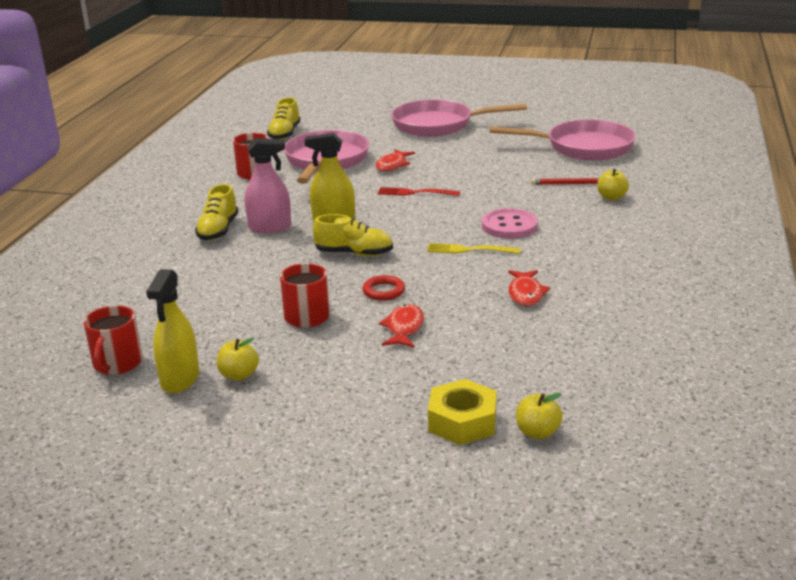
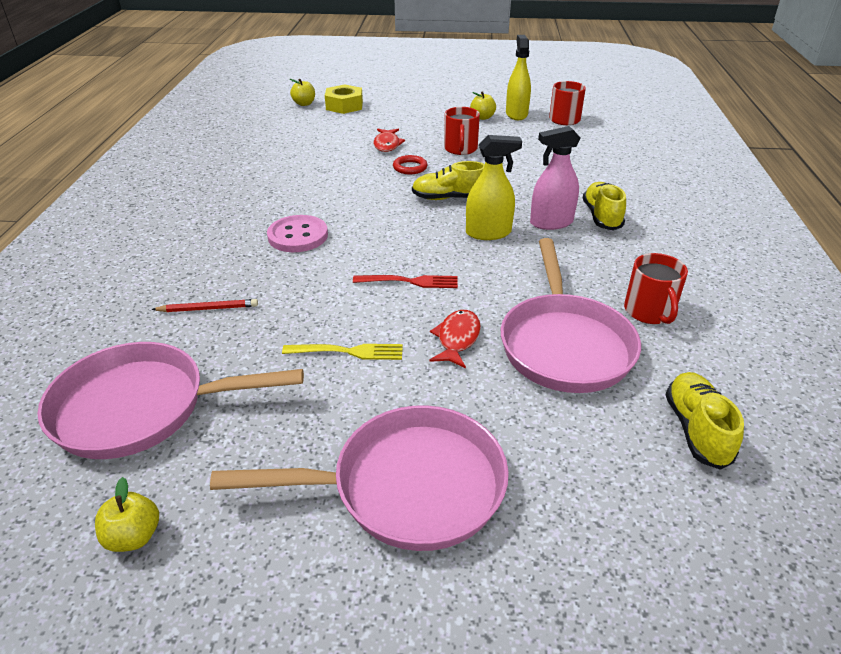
camera: 170 degrees right, 10 degrees up
(469, 250) = (340, 206): yellow fork -> yellow fork (348, 352)
(526, 294) = (295, 171): red fish -> none
(611, 197) = (162, 285): yellow apple -> yellow apple (134, 536)

